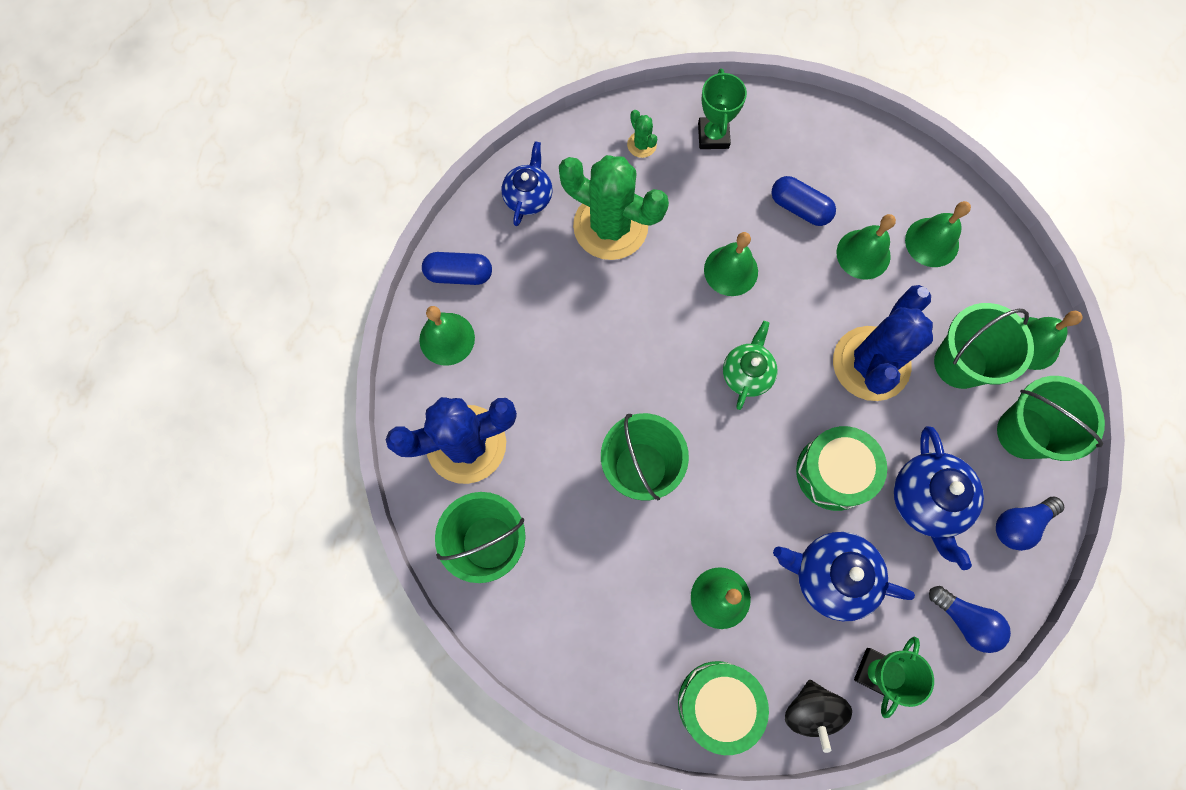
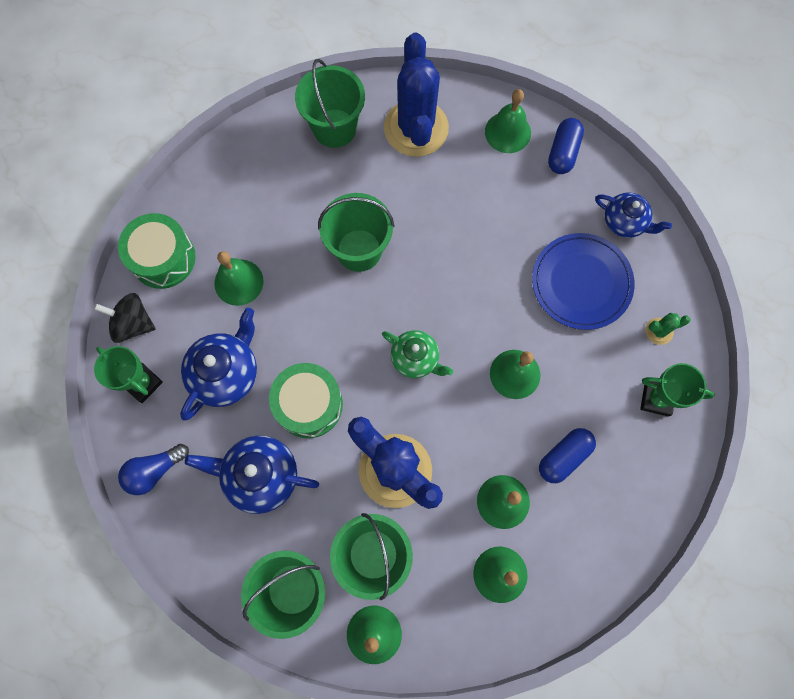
camera: 105 degrees right, 0 degrees up
(610, 226) = (581, 282): green cactus -> blue plate
(1019, 524) = (215, 550): blue light bulb -> none

